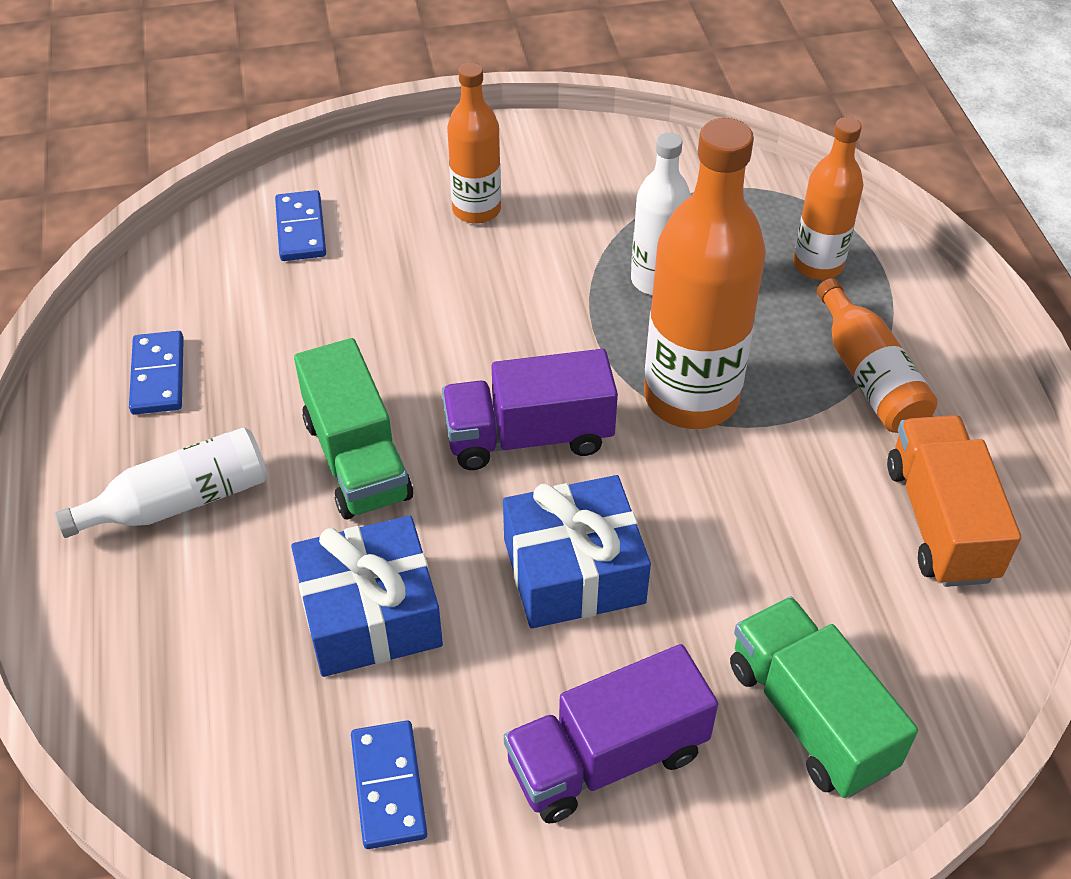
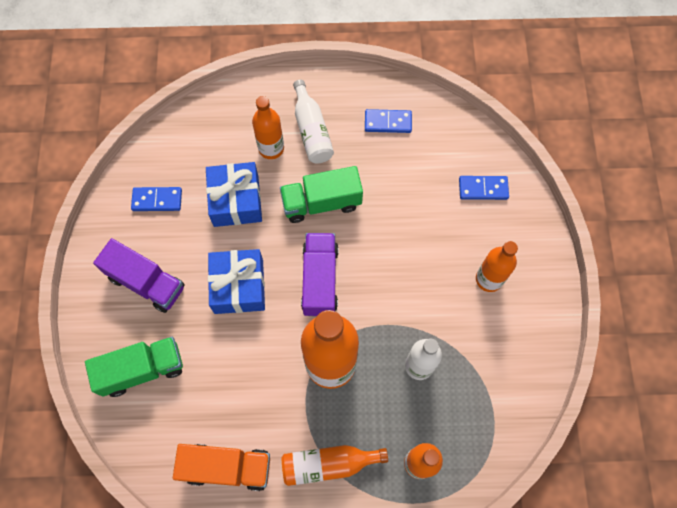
camera: 100 degrees right, 20 degrees up
(229, 570) = (271, 148): none -> orange bottle
(607, 758) = (146, 282): purple truck -> purple truck turned 135 degrees clockwise

